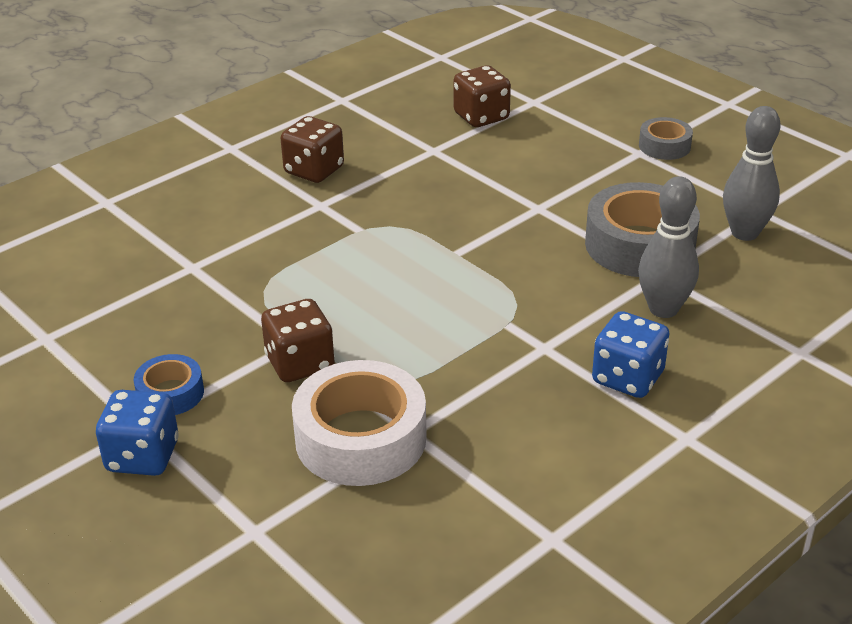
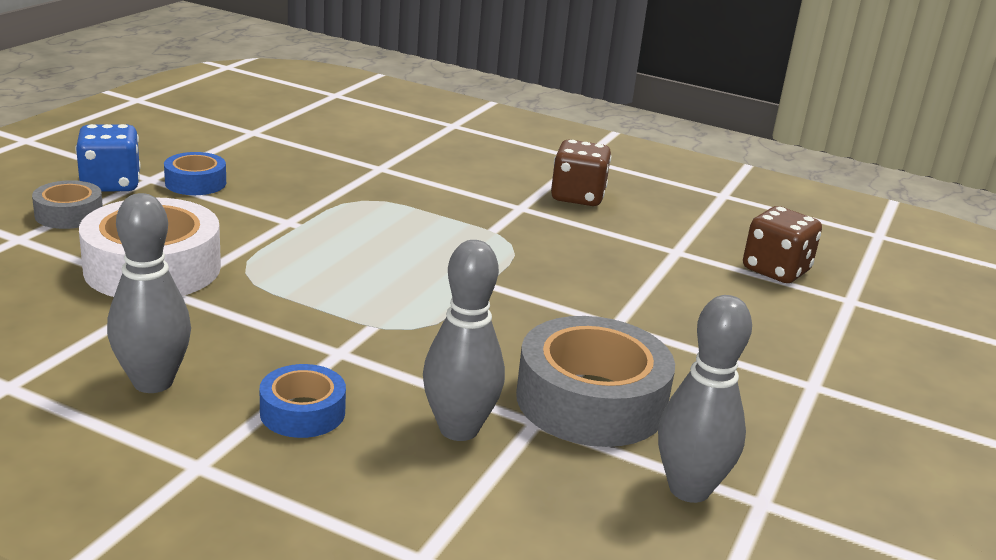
camera: 65 degrees right, 10 degrees down
(300, 363) = (257, 228): brown dice -> none
(567, 452) = (153, 382): none -> grey bowling pin
(627, 378) = (302, 412): blue dice -> blue tape
(664, 146) = (850, 404): grey tape -> grey tape (69, 214)

